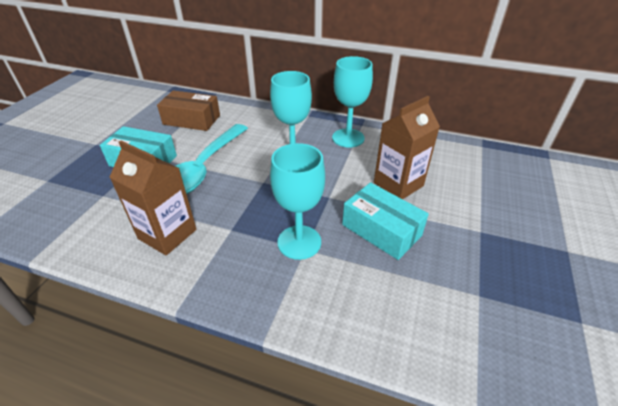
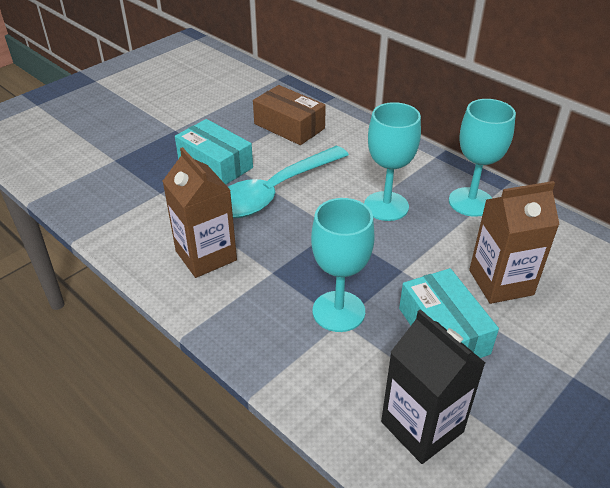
camera: 25 degrees right, 0 degrees up
(409, 308) = (422, 427): none -> black carton

